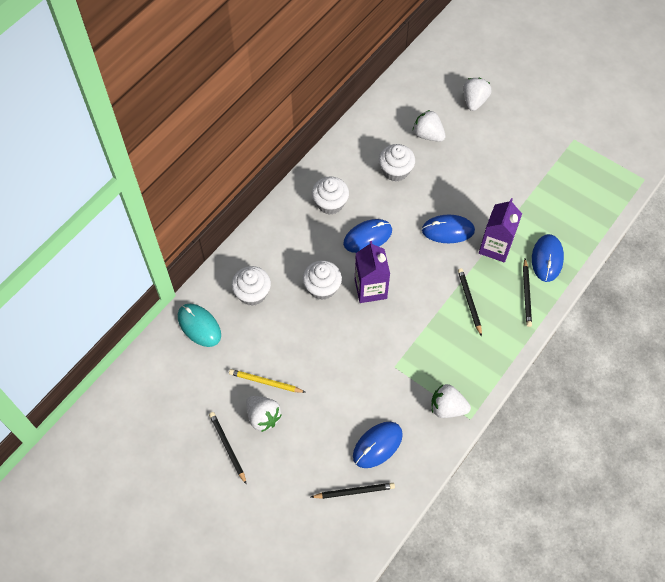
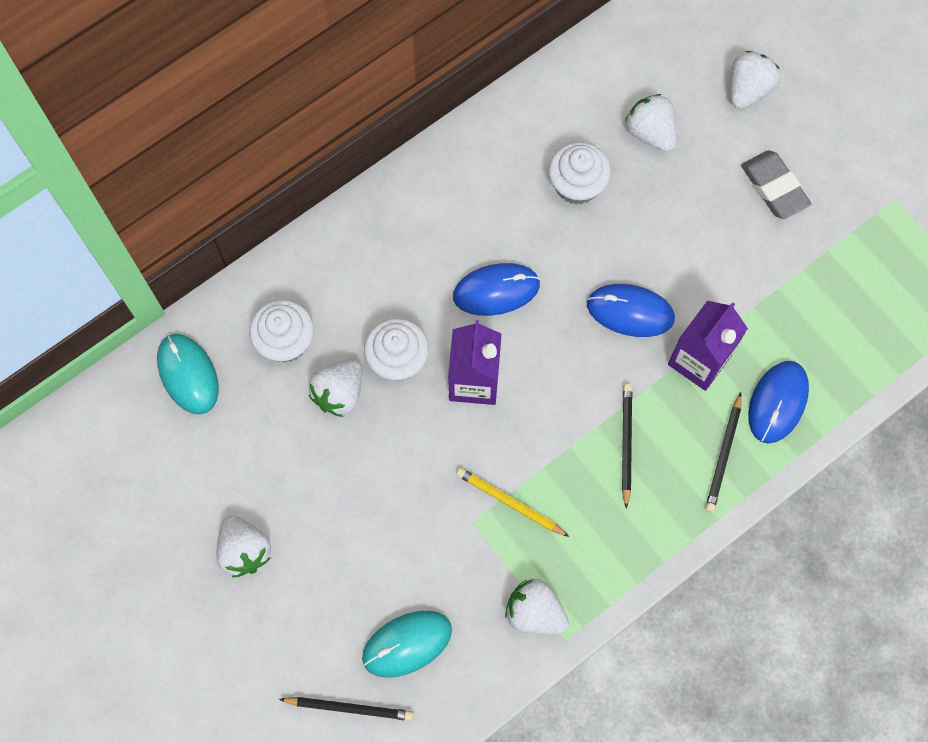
camera: 15 degrees right, 10 degrees up
(227, 447) = (177, 585): black pencil -> none
(265, 382) = (264, 495): yellow pencil -> yellow pencil (510, 503)
(293, 314) = (339, 393): none -> white strawberry
(330, 203) = (453, 216): white cupcake -> none
(377, 445) = (407, 644): blue mouse -> turquoise mouse
(506, 147) = (774, 187): none -> grey eraser

